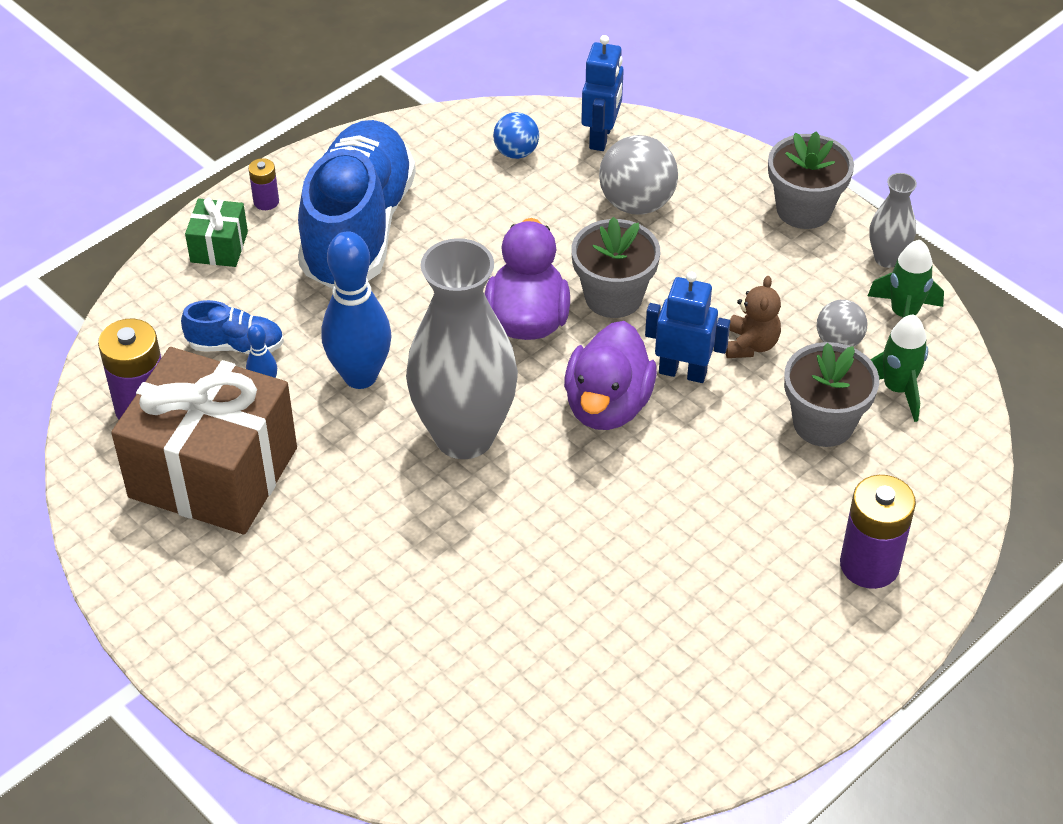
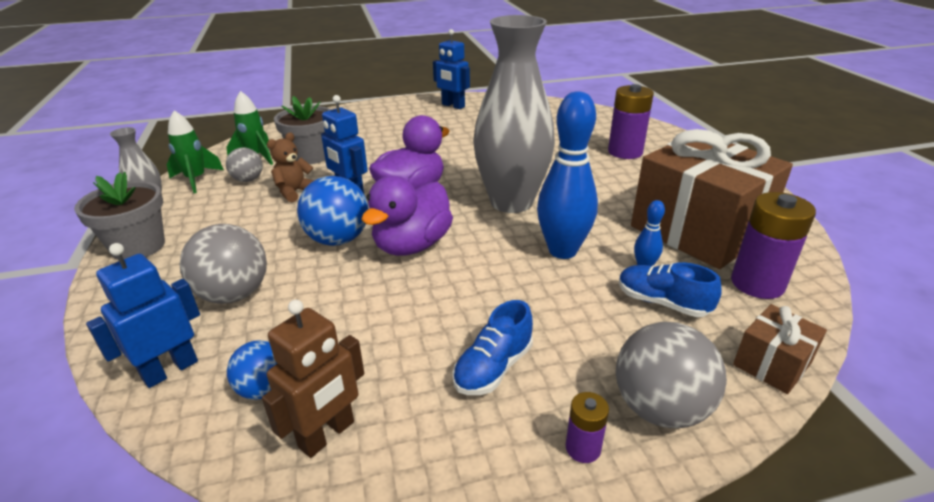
camera: 150 degrees left, 15 degrees down
(133, 316) = (772, 364): none -> brown gift
(219, 247) = (660, 408): green gift -> grey ball
(358, 229) = (493, 368): blue shoe -> blue shoe, size x0.43
(442, 146) = (327, 435): none -> brown robot
(613, 297) = (338, 239): grey flower pot -> blue ball
(758, 687) = (453, 106): none -> blue robot
(869, 565) = (364, 118): purple battery -> purple battery (625, 152)

